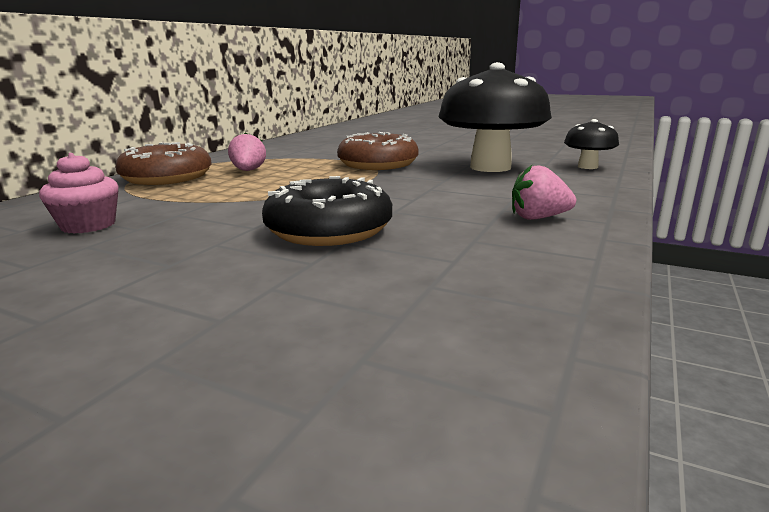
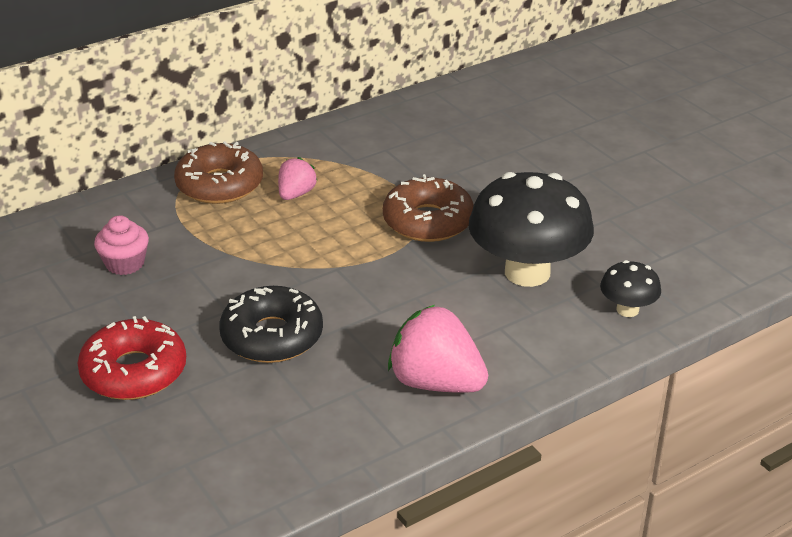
camera: 30 degrees right, 15 degrees up
(169, 292) = (134, 372): none -> red donut
(538, 218) = (436, 383): pink strawberry -> pink strawberry, size x1.81

